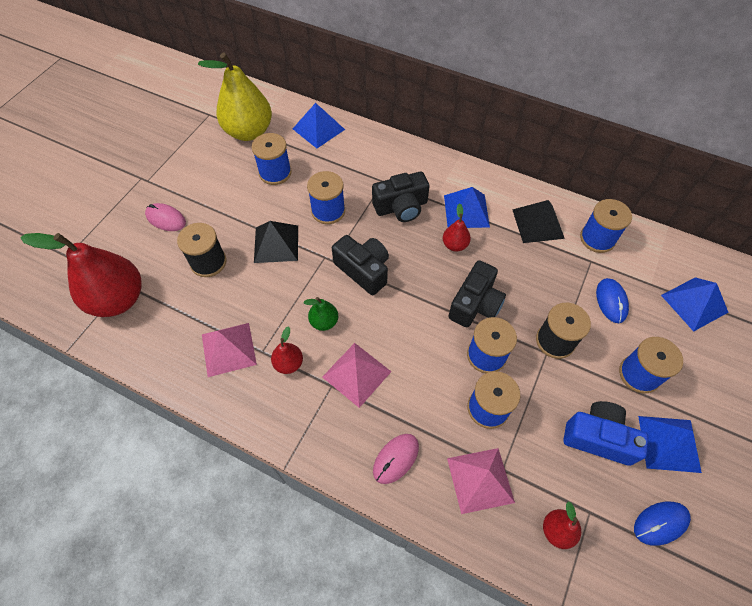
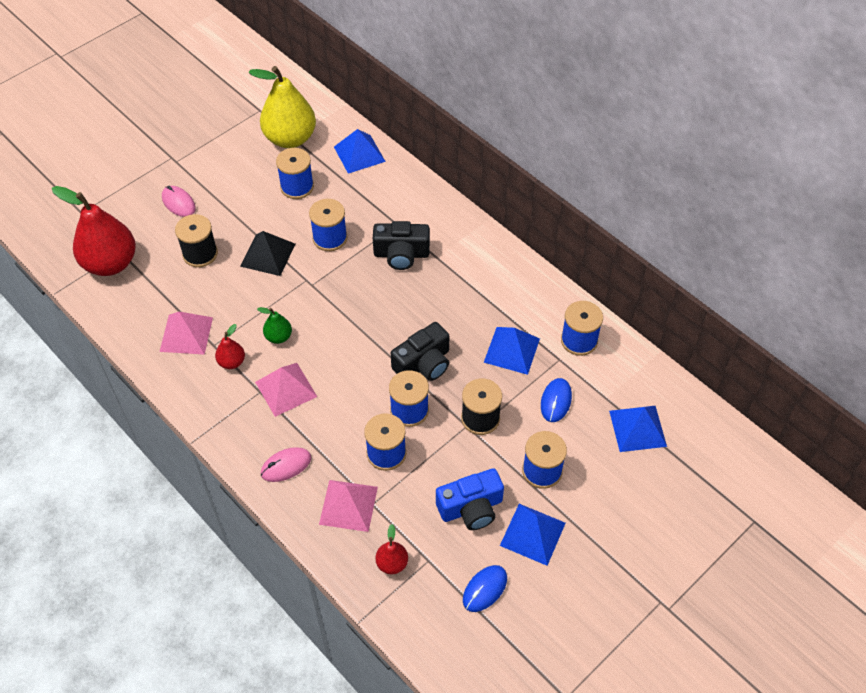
camera: 20 degrees right, 5 degrees down
(363, 270) = (336, 302): black camera -> none
(455, 245) = (434, 305): red pear -> none
(466, 211) = (463, 276): blue pyramid -> blue pyramid (512, 350)
(538, 223) = (527, 309): black pyramid -> none
(598, 437) = (471, 508): blue camera -> blue camera turned 120 degrees clockwise
(660, 523) = (485, 589): blue mouse -> blue mouse turned 45 degrees counterclockwise

